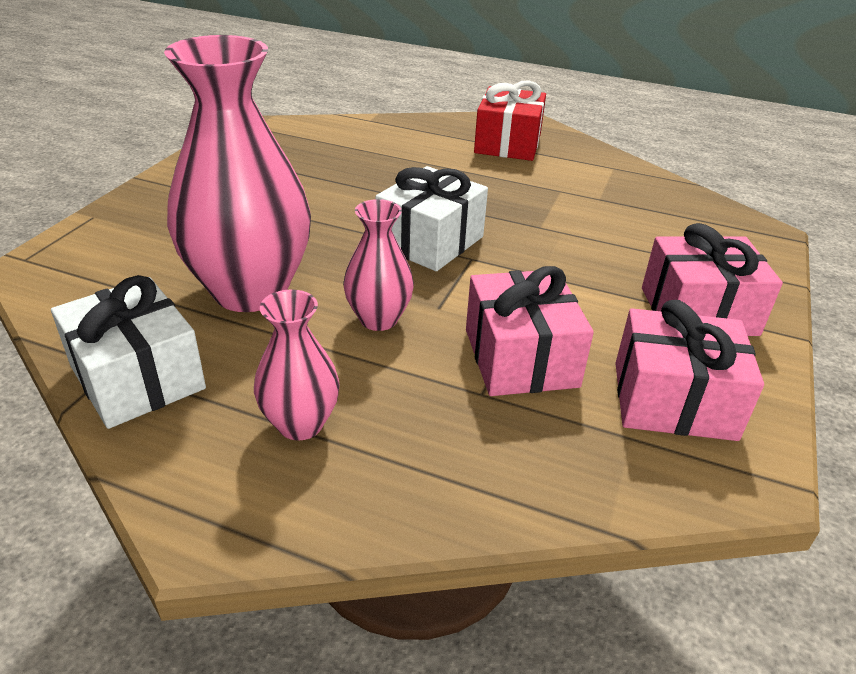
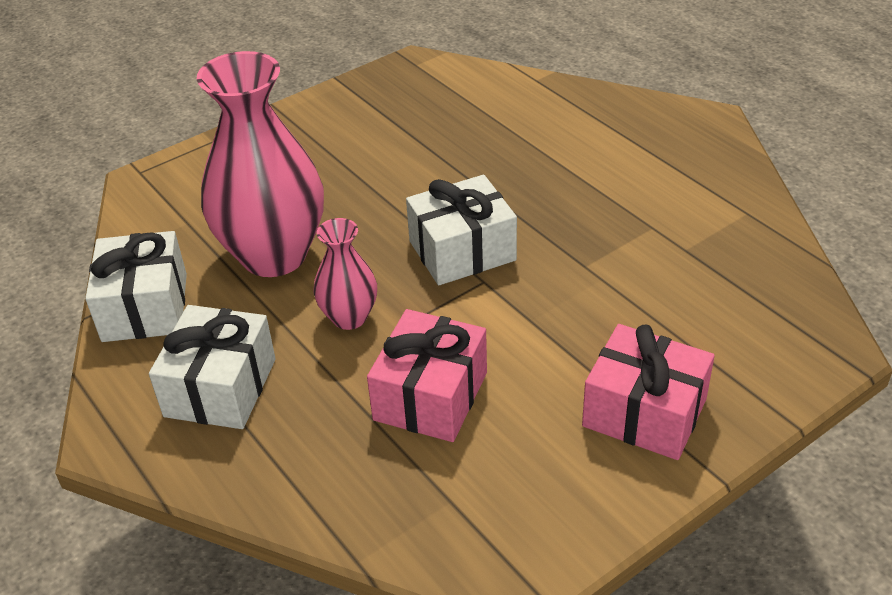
camera: 35 degrees right, 5 degrees up
(300, 424) = (220, 387): pink vase -> white gift
(508, 144) = (656, 148): red gift -> none
(673, 400) = (521, 486): pink gift -> none

